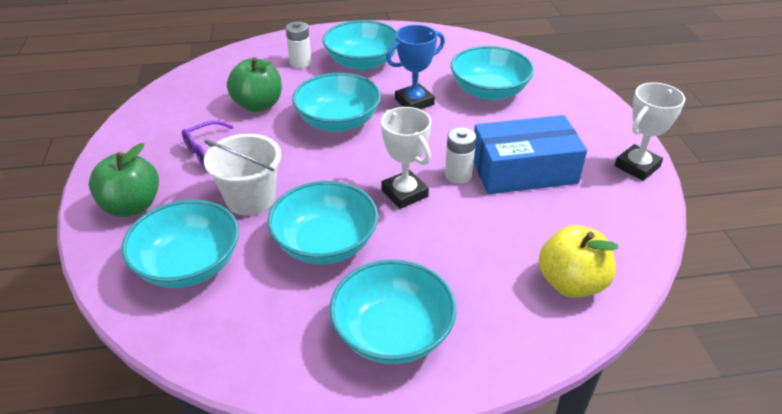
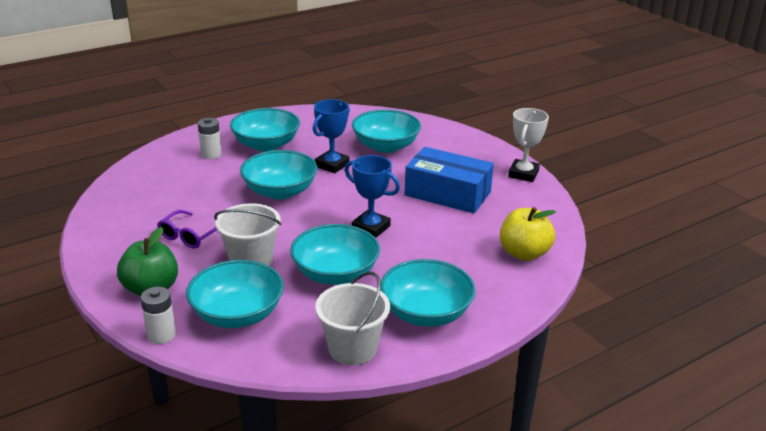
camera: 25 degrees left, 10 degrees down
(258, 105) = (200, 193): green apple -> none
(275, 355) = (352, 348): none -> white bucket
(404, 193) = (371, 228): white trophy -> blue trophy
(458, 175) = (402, 207): white battery -> white battery (161, 335)
(523, 170) = (447, 193): blue box -> blue box turned 60 degrees clockwise

